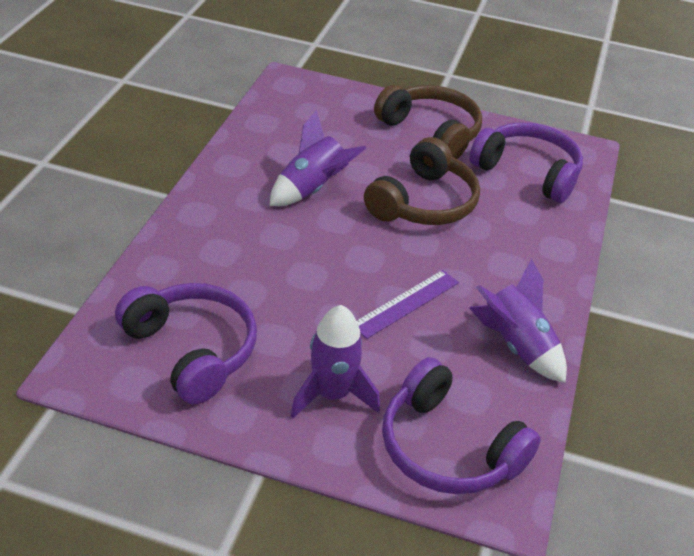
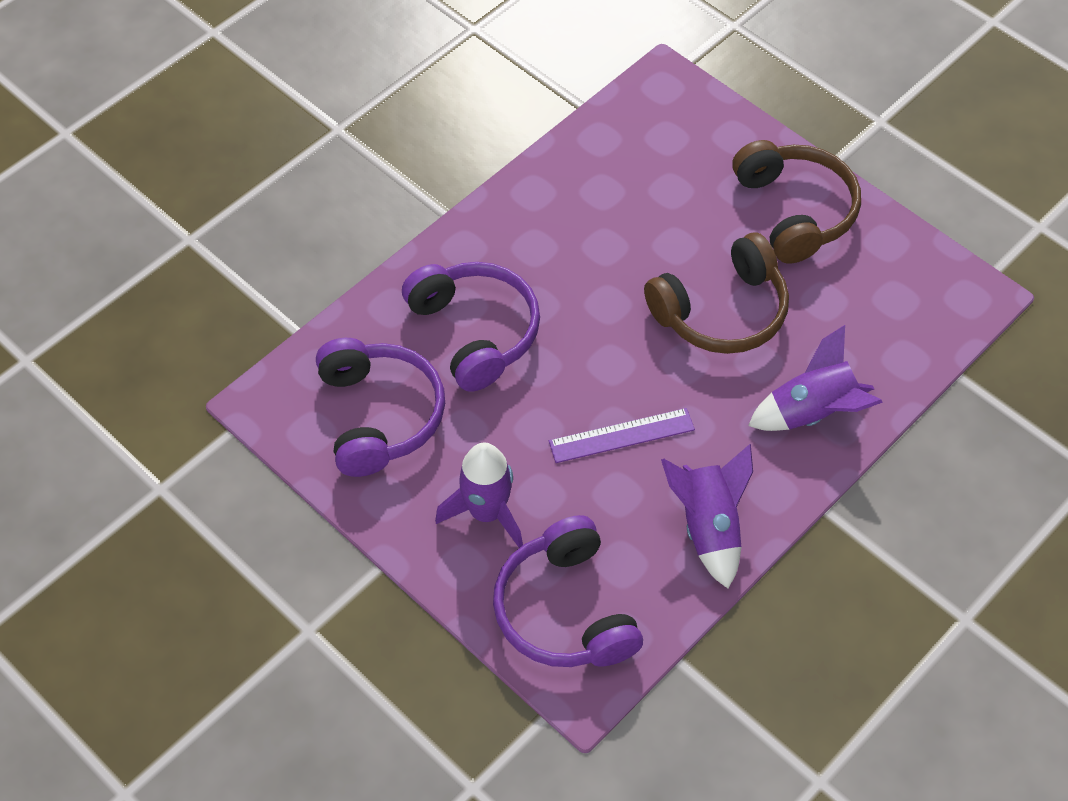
camera: 30 degrees right, 15 degrees up
(312, 189) = (605, 253): purple rocket -> purple rocket (812, 412)
(528, 172) = (878, 306): purple headphones -> purple headphones (475, 331)

